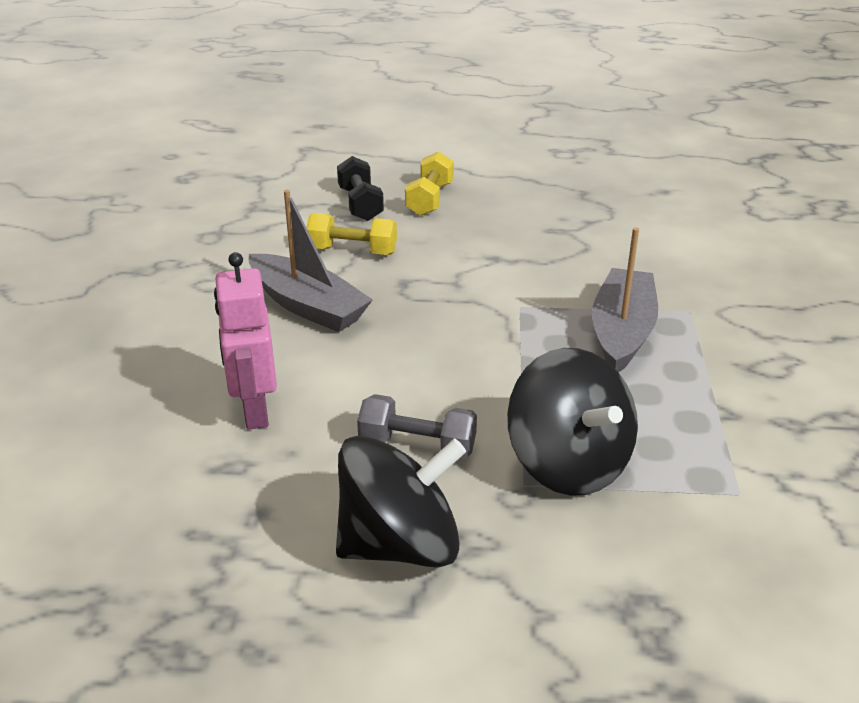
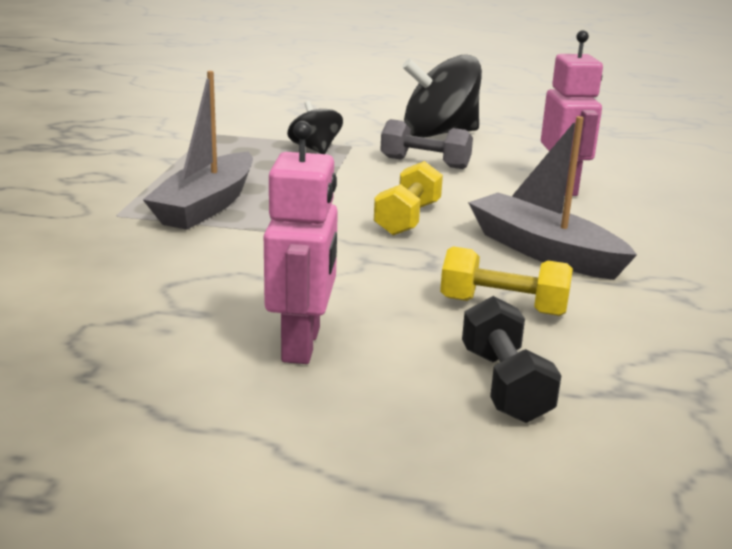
camera: 175 degrees left, 10 degrees down
(429, 199) = (377, 384): yellow dumbbell -> yellow dumbbell (408, 219)
(477, 216) = (302, 345): none -> pink robot
(568, 464) = (315, 149): black spinning top -> black spinning top, size x0.55

